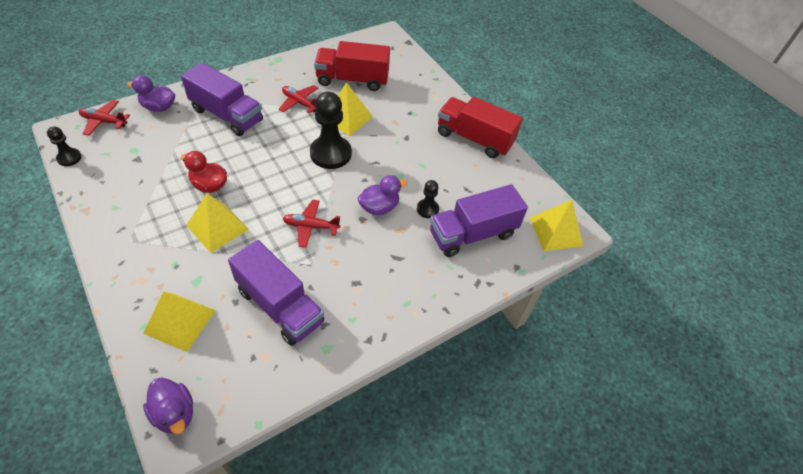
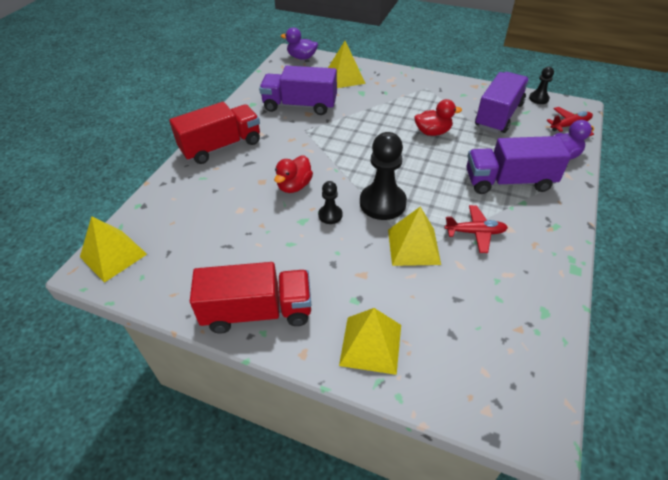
camera: 150 degrees right, 5 degrees down
(217, 227) = (389, 117): yellow pyramid -> yellow pyramid (370, 344)
(311, 227) = (331, 147): red plane -> none
(352, 80) = (469, 299): red truck -> red truck (221, 146)
(379, 207) = (294, 186): purple duck -> red duck
(427, 209) = (252, 207): black pawn -> black pawn (330, 215)
(472, 234) = (197, 209): purple truck -> purple truck (498, 115)

